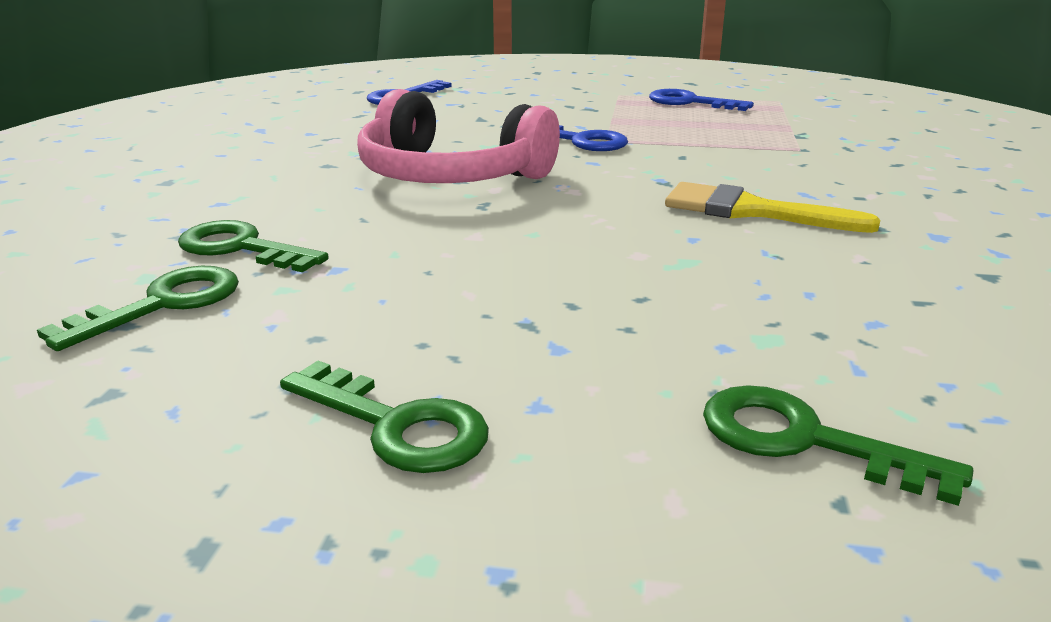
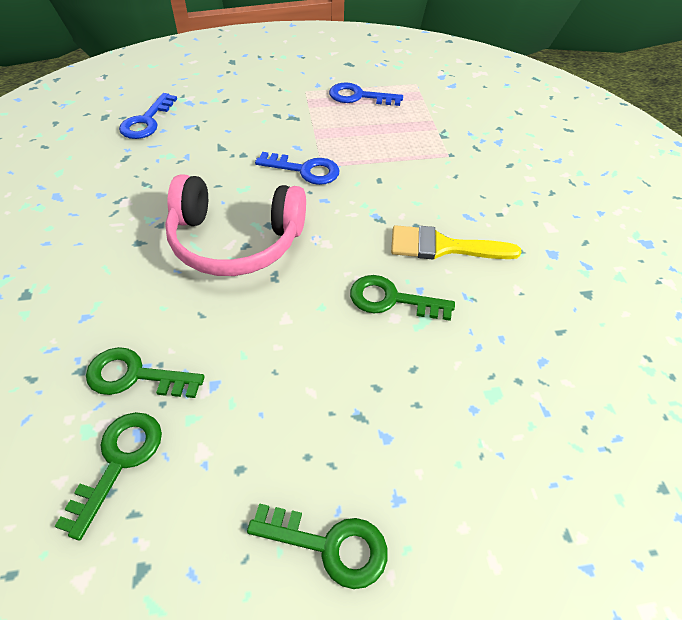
camera: 20 degrees left, 25 degrees up
(804, 440) = (538, 488): green key -> green key (391, 299)

